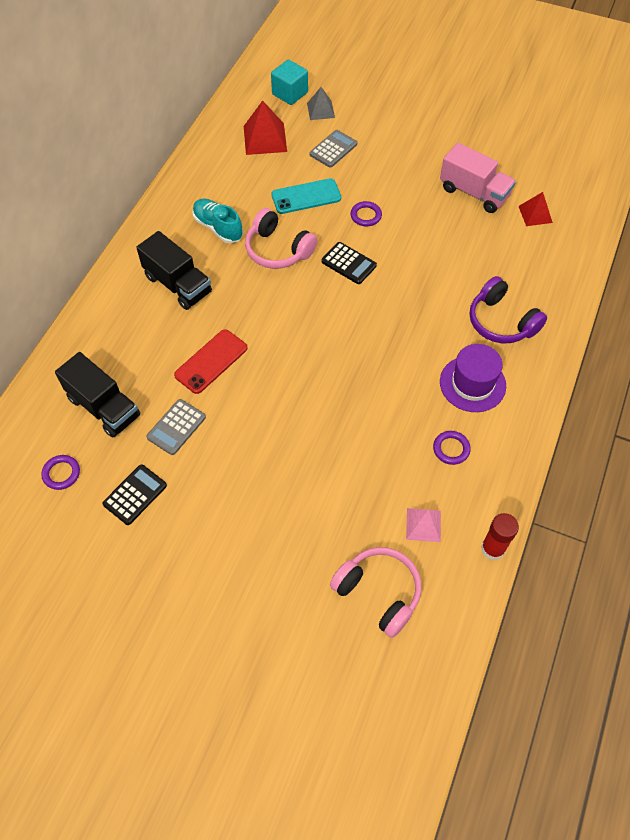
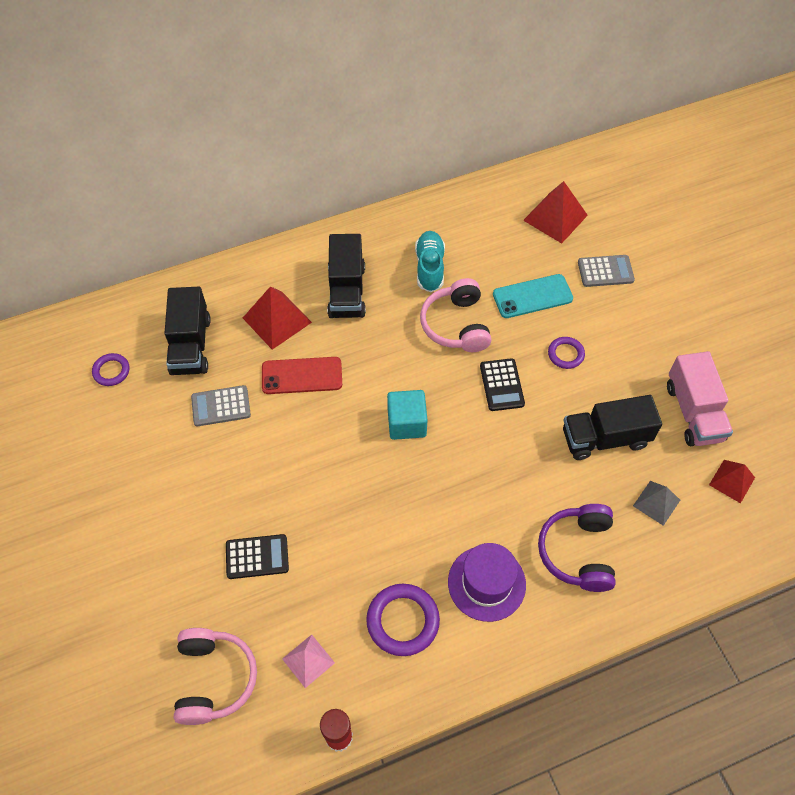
camera: 45 degrees right, 0 degrees up
(135, 495) = (138, 432): black calculator -> black calculator (257, 557)
(149, 340) = (277, 320): none -> red pyramid
(290, 93) = (624, 191): turquoise cube -> turquoise cube (406, 423)
(306, 197) = (532, 296): turquoise phone -> turquoise phone turned 45 degrees counterclockwise
(320, 110) = (635, 226): grey pyramid -> grey pyramid (656, 502)
(443, 246) = (605, 438): none -> black truck
(451, 449) = (403, 621): purple ring -> purple ring, size x1.70

